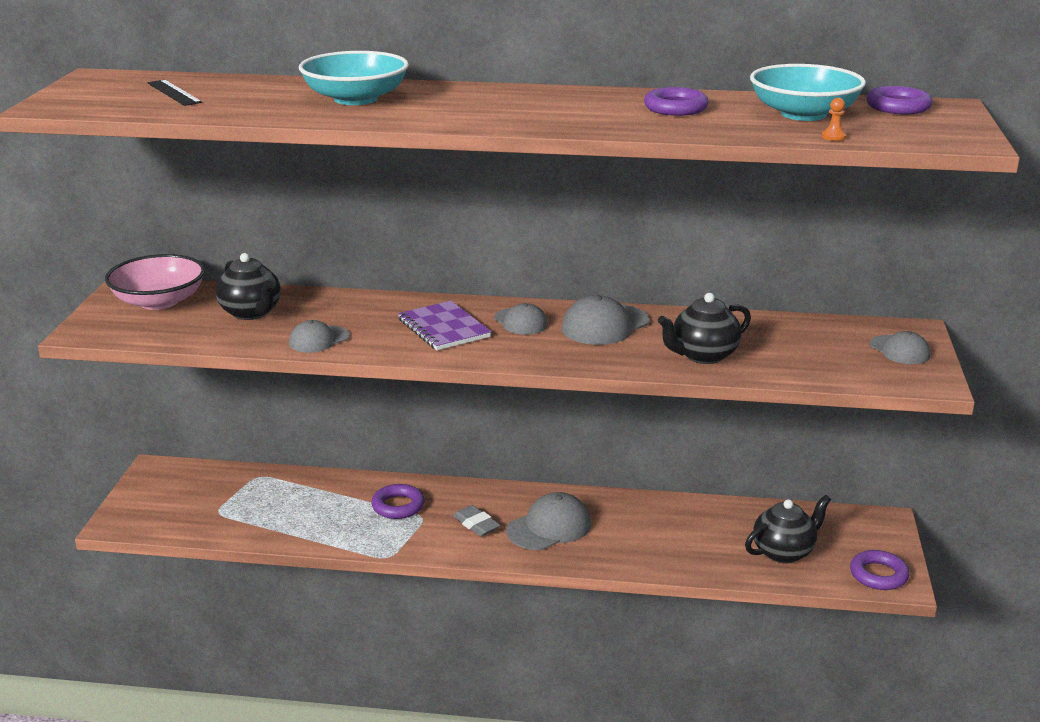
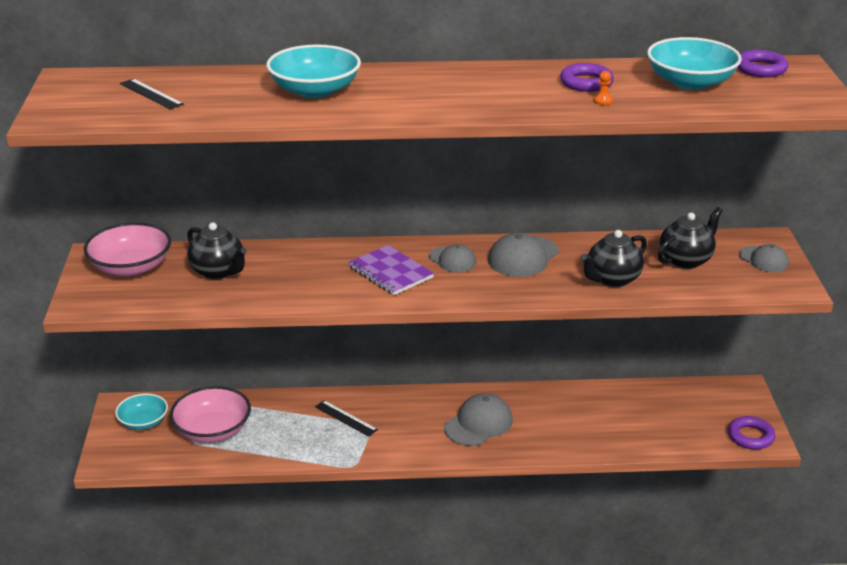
camera: 10 degrees left, 5 degrees up
(173, 488) = (143, 422): none -> turquoise bowl
(245, 504) = (212, 430): none -> pink bowl
(319, 340) = (289, 293): grey cap -> none
(398, 506) = (346, 418): purple ring -> black ruler
(476, 524) = (417, 428): grey eraser -> none
(784, 552) = (673, 425): black teapot -> black teapot (686, 260)
(833, 137) = (724, 106): orange pawn -> orange pawn (603, 101)

